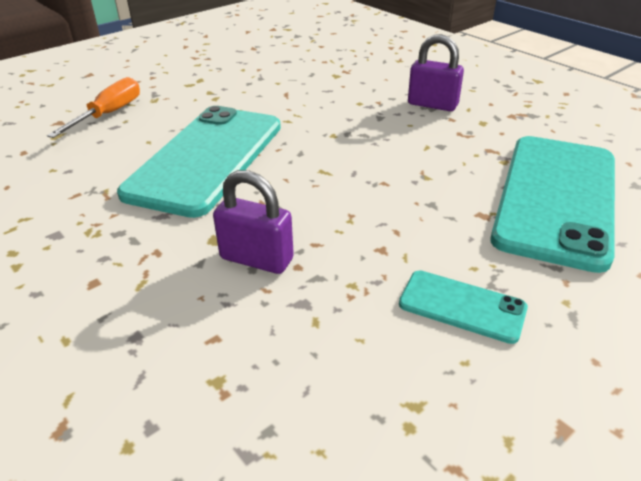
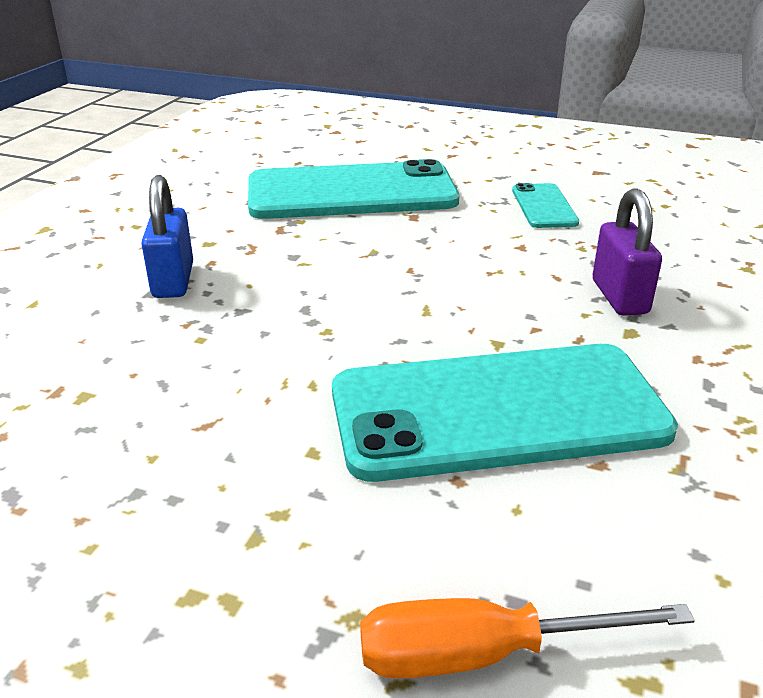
camera: 120 degrees left, 5 degrees down
(432, 104) = (173, 281): purple padlock -> blue padlock

